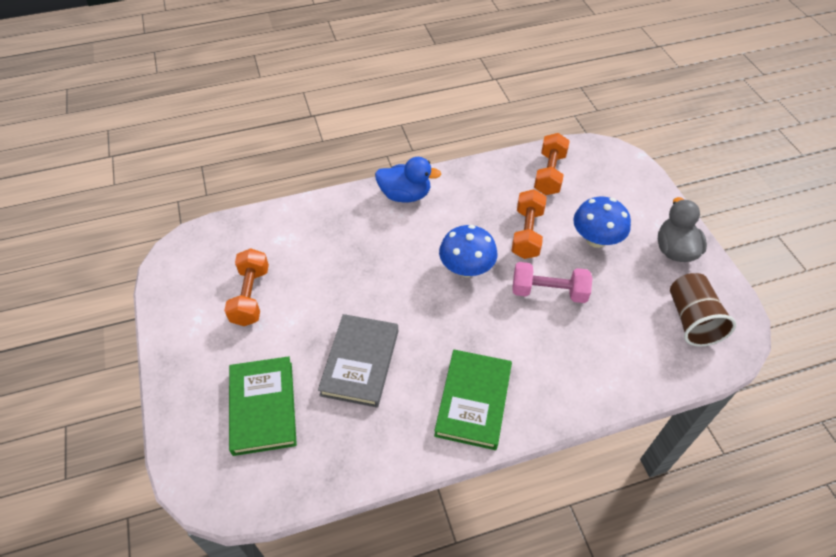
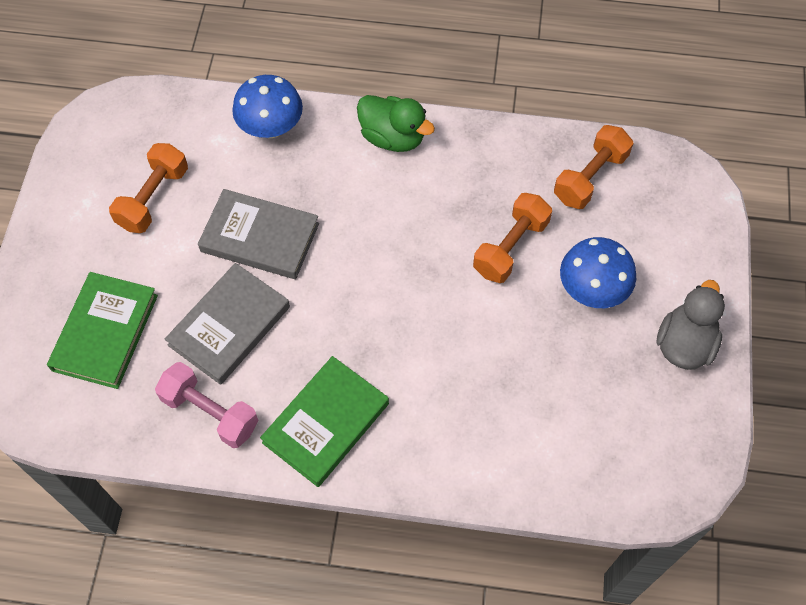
camera: 25 degrees right, 10 degrees up
(348, 292) = (260, 237): none -> grey book
(405, 195) = (393, 137): blue duck -> green duck
(466, 268) = (410, 263): blue mushroom -> blue mushroom (271, 127)
(548, 292) = (490, 332): pink dumbbell -> pink dumbbell (210, 412)
(692, 320) = (642, 441): brown cup -> none

